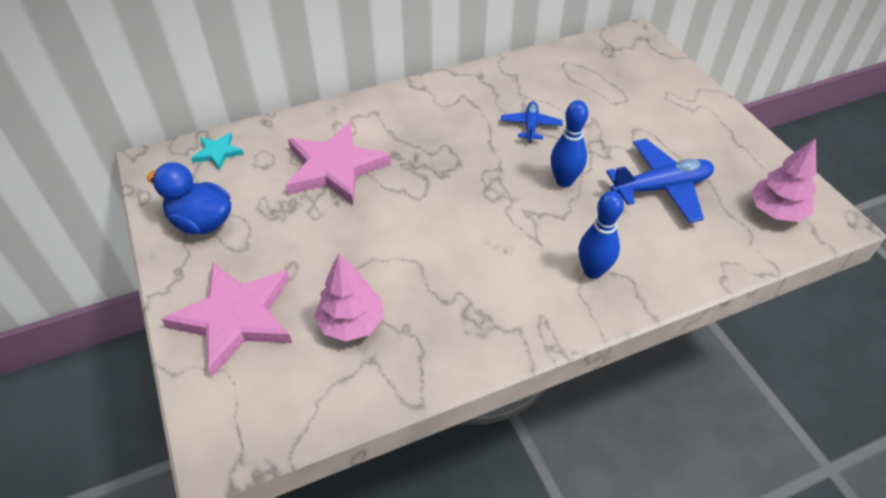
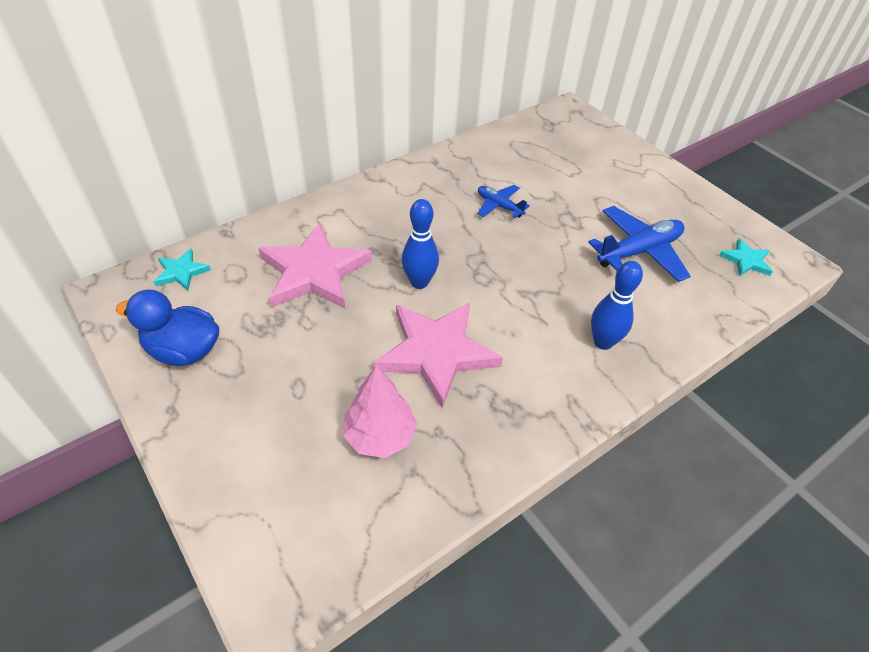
camera: 15 degrees left, 0 degrees up
(235, 318) = (251, 451): pink star -> pink star (436, 353)
(530, 126) = (499, 206): blue plane -> blue plane turned 45 degrees counterclockwise
(564, 181) = (548, 256): blue bowling pin -> blue bowling pin (419, 282)
(776, 211) = (746, 260): pink tree -> turquoise star

